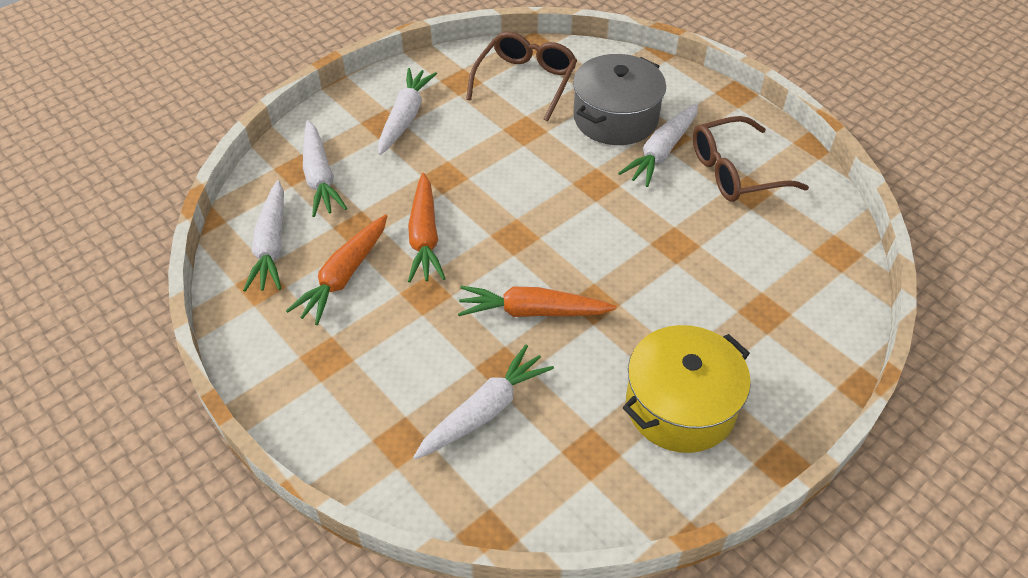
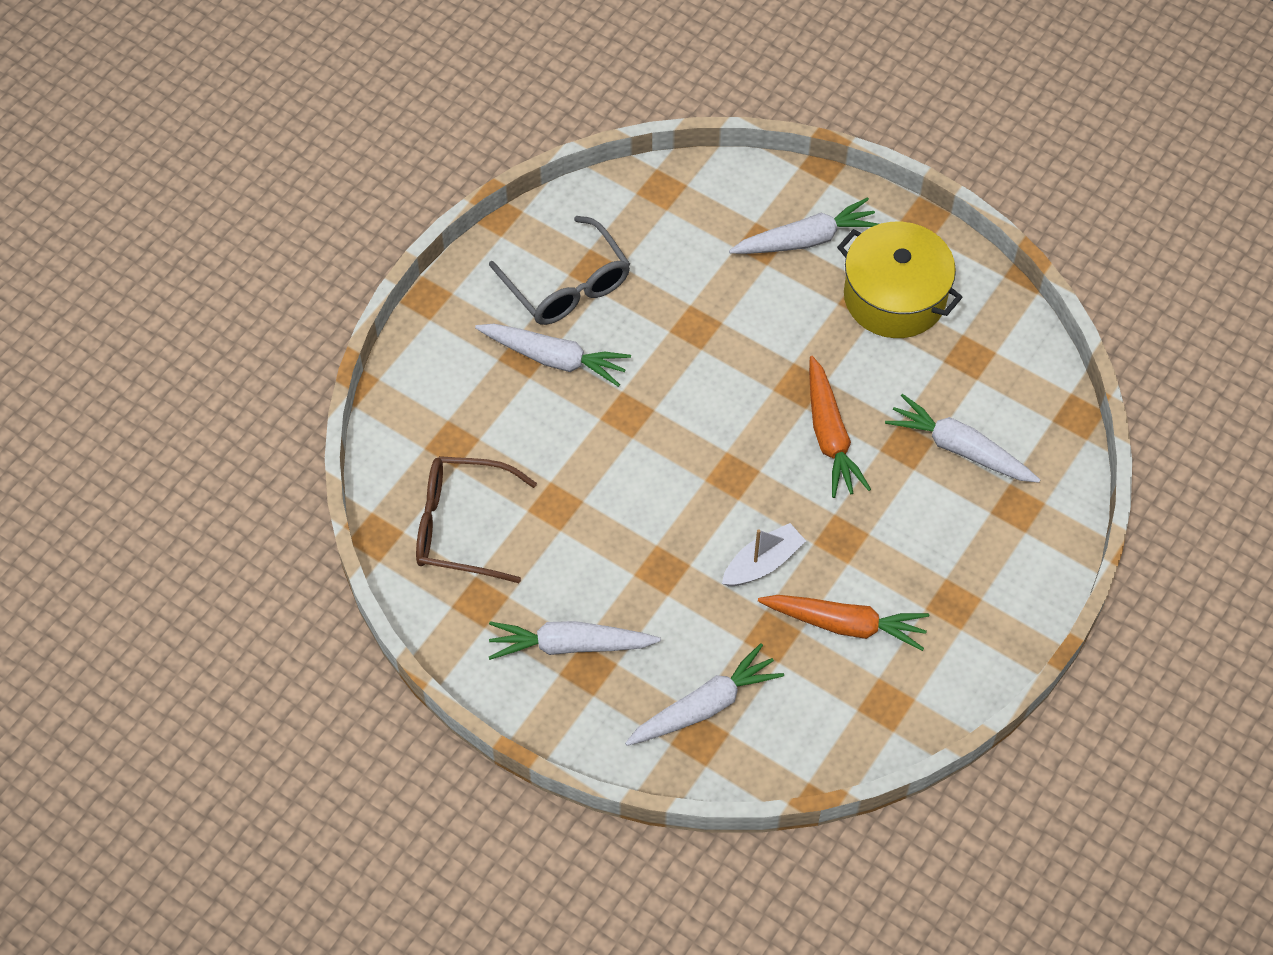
camera: 105 degrees left, 10 degrees up
(271, 245) = (827, 716): white carrot -> white carrot (806, 239)
(424, 237) = (763, 563): orange carrot -> white boat
(615, 118) = (507, 414): grey pot -> none
(734, 172) = (567, 285): brown glasses -> grey glasses

